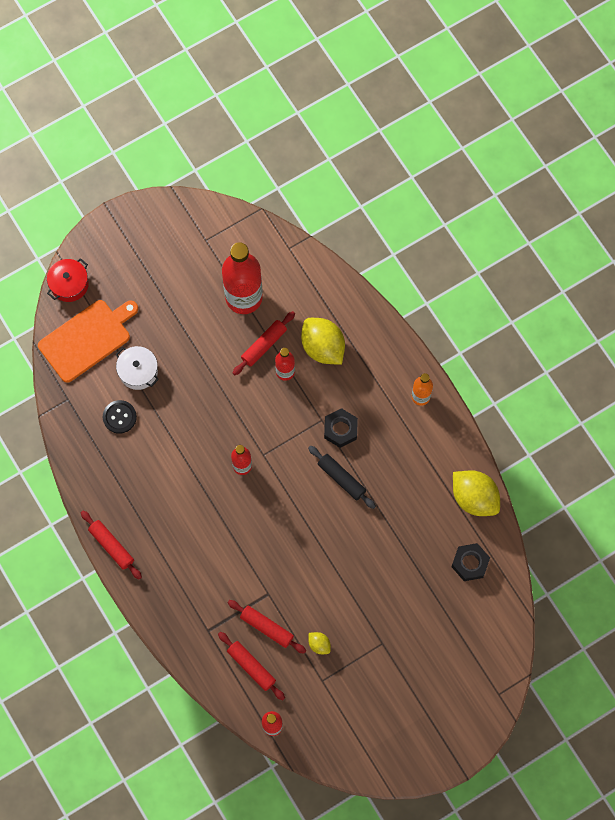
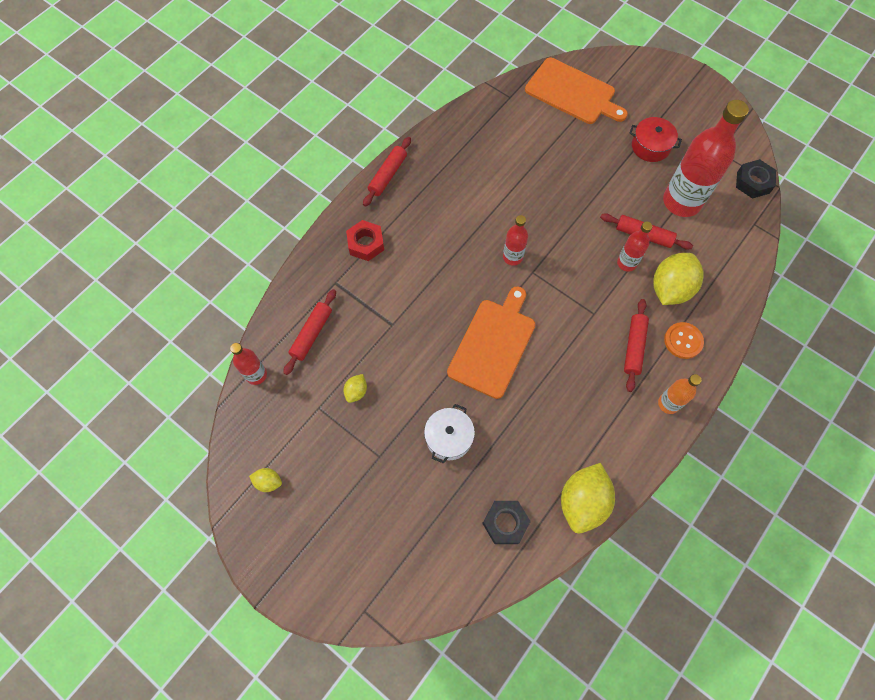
camera: 70 degrees right, 5 degrees down
(69, 284) = (615, 63): red pot -> red pot (650, 146)
(119, 417) = (512, 141): black button -> none
(138, 371) = (563, 141): white pot -> white pot (449, 437)
(178, 590) = (366, 243): none -> red nut
(266, 627) = (357, 335): red rolling pin -> red rolling pin (634, 347)
(318, 515) = (493, 344): none -> orange cutting board
(340, 429) = (593, 335): black nut -> black nut (753, 182)
(341, 478) = (541, 353): black rolling pin -> none
(372, 359) = (683, 341): none -> orange button
(372, 741) = (268, 482): none -> yellow lemon

